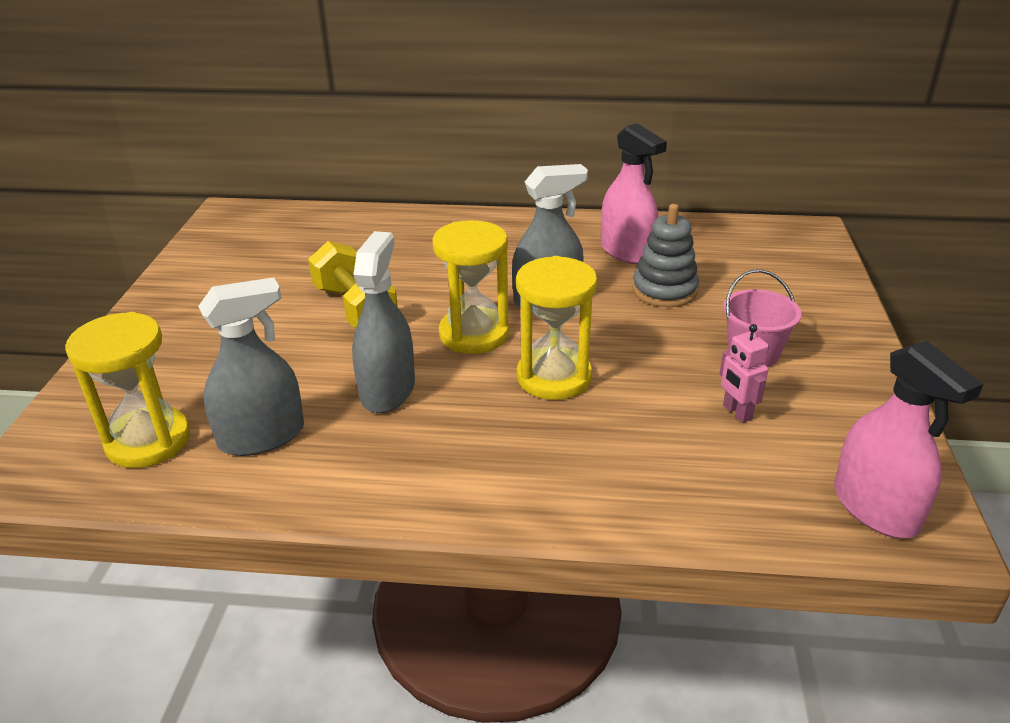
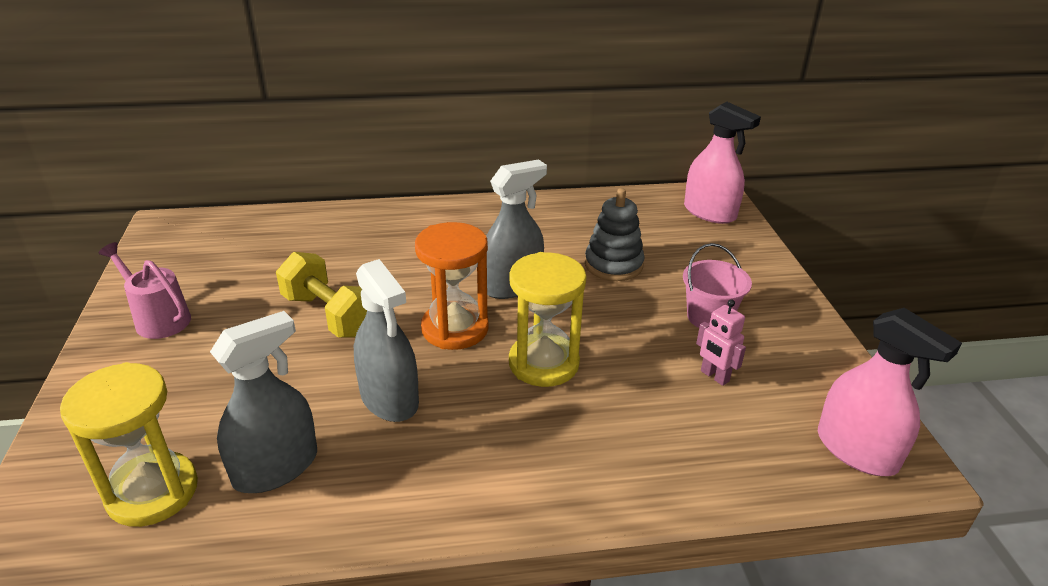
camera: 15 degrees left, 0 degrees up
(197, 294) = (158, 318): none -> pink watering can
(387, 390) = (389, 398): grey spray bottle -> grey spray bottle turned 150 degrees clockwise
(474, 334) = (455, 329): yellow hourglass -> orange hourglass
(626, 251) = (568, 230): pink spray bottle -> pink spray bottle (709, 212)

